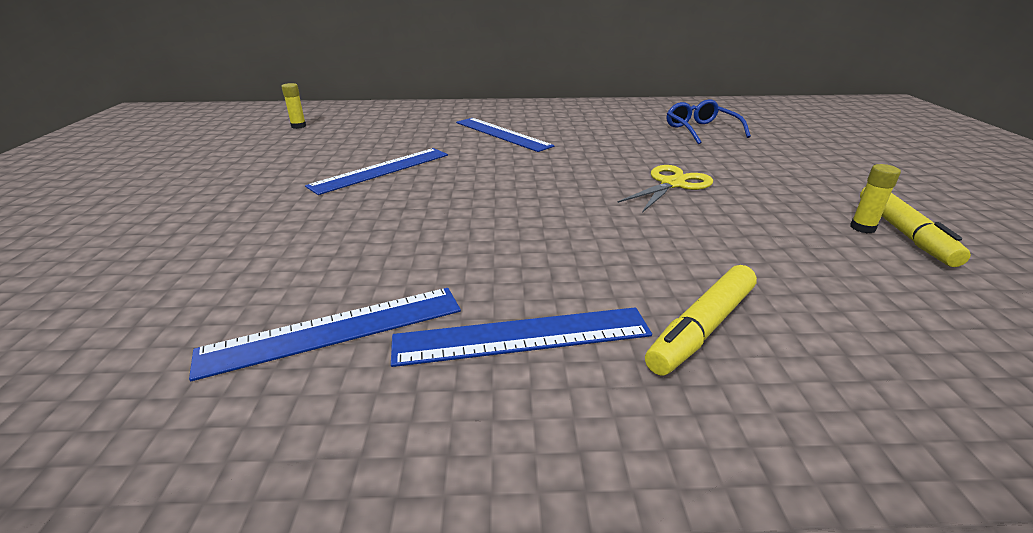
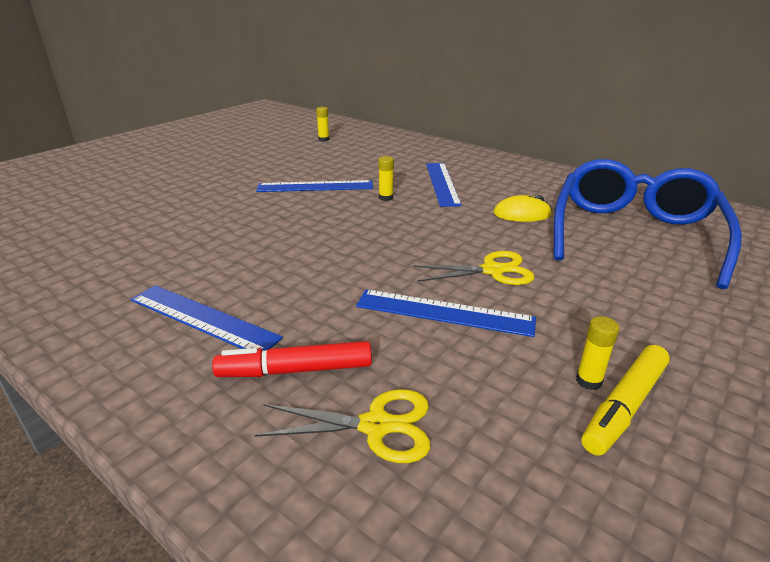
camera: 40 degrees right, 0 degrees up
(334, 330) = (141, 271): blue ruler -> blue ruler (444, 312)
(476, 159) = (386, 198): none -> yellow glue stick
(609, 139) = (522, 214): none -> yellow mouse
(700, 130) = (633, 234): blue glasses -> blue glasses, size x2.09
(702, 328) = (296, 370): yellow marker -> red marker
(837, 330) = (376, 426): none -> yellow scissors

